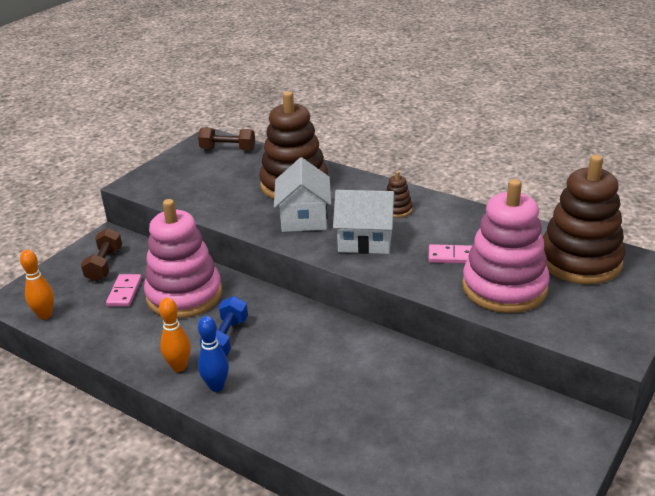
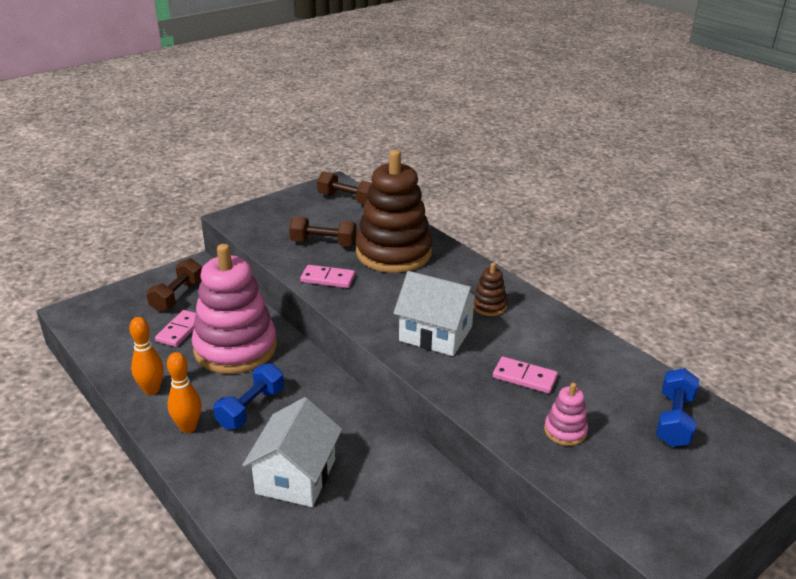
camera: 15 degrees right, 0 degrees up
(45, 315) = (94, 336): orange bowling pin -> orange bowling pin (152, 390)
(216, 386) = (213, 460): blue bowling pin -> none
(228, 189) = (323, 243): none -> brown dumbbell
(249, 217) = (328, 279): none -> pink domino
(304, 218) = (384, 292): white house -> white house (296, 476)
(504, 287) = (565, 431): pink stacking toy -> pink stacking toy, size x0.42
(580, 261) = (674, 420): brown stacking toy -> blue dumbbell

